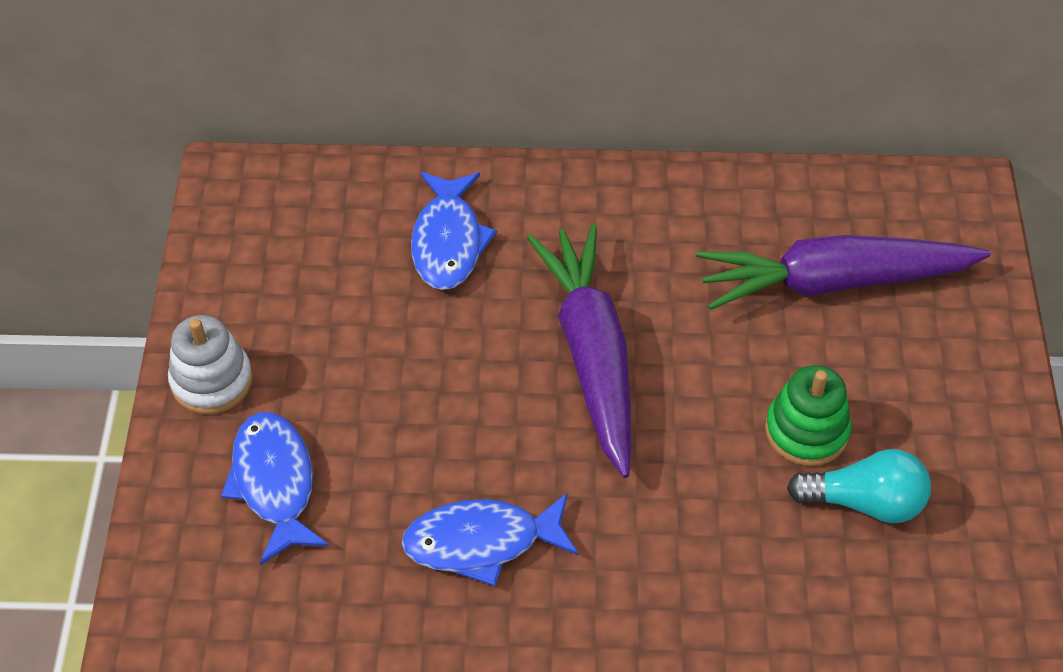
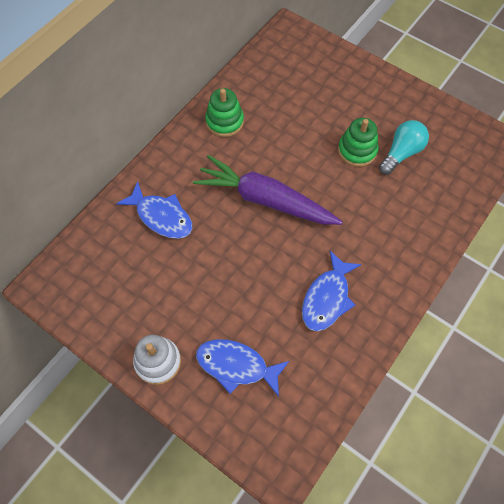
camera: 55 degrees left, 10 degrees up
(690, 216) = (224, 121): none -> green stacking toy
(833, 282) = (296, 97): purple carrot -> none

